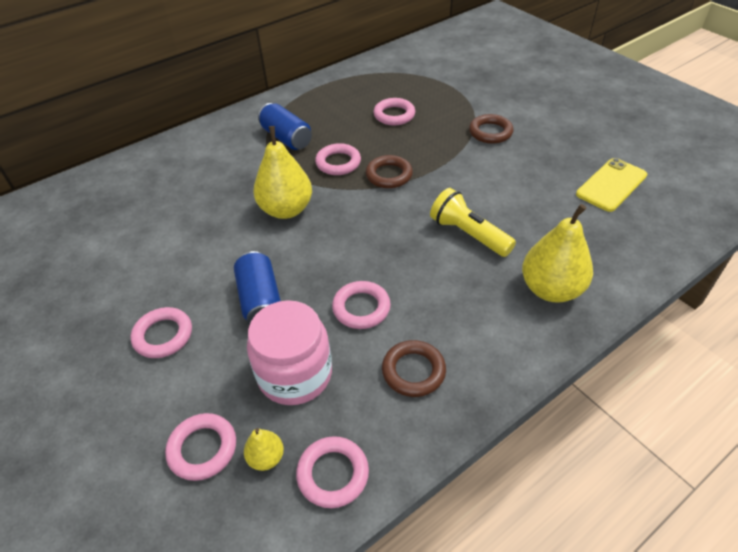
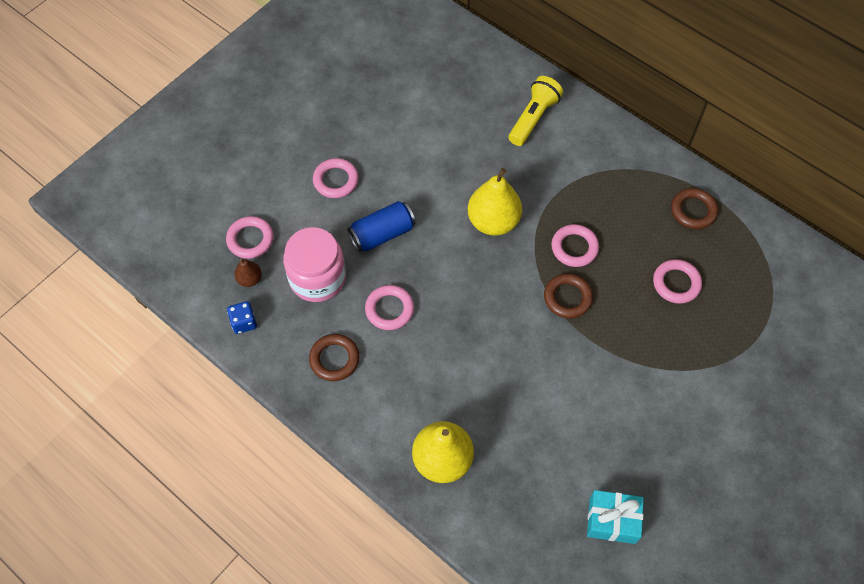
camera: 75 degrees right, 15 degrees up
(266, 458) = (249, 279): yellow pear -> brown pear
(286, 138) = (601, 191): blue can -> none
(333, 474) = (244, 322): pink ring -> blue dice
(468, 234) = (498, 382): yellow flashlight -> yellow flashlight (533, 118)
(490, 132) = (674, 388): brown ring -> brown ring (693, 211)
(611, 185) = (612, 520): yellow phone -> turquoise gift

